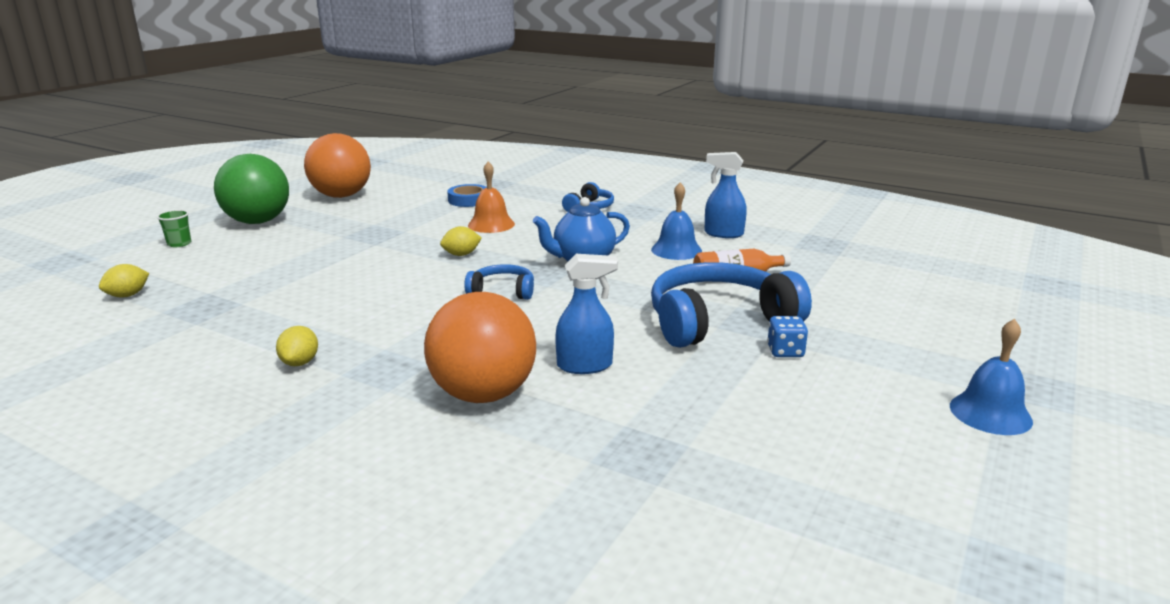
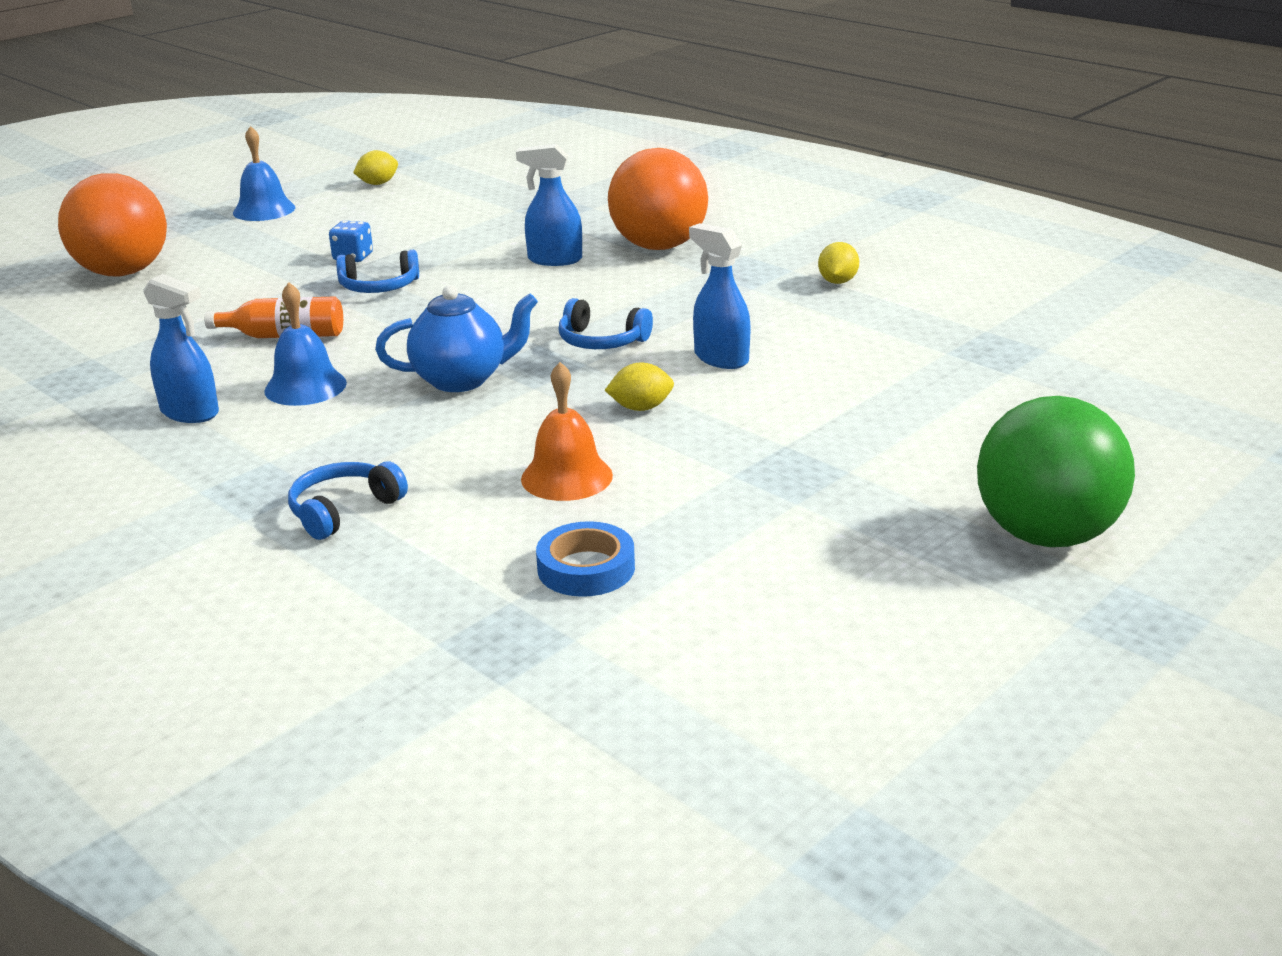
camera: 165 degrees left, 5 degrees up
(128, 295) = (1122, 377): yellow lemon -> yellow lemon (378, 184)
(179, 244) = (1154, 481): green cup -> none
(341, 196) = (896, 625): orange ball -> orange ball (123, 272)
(412, 286) = (720, 358): none -> blue spray bottle
(719, 321) = (379, 287): blue headphones -> blue headphones, size x0.49

